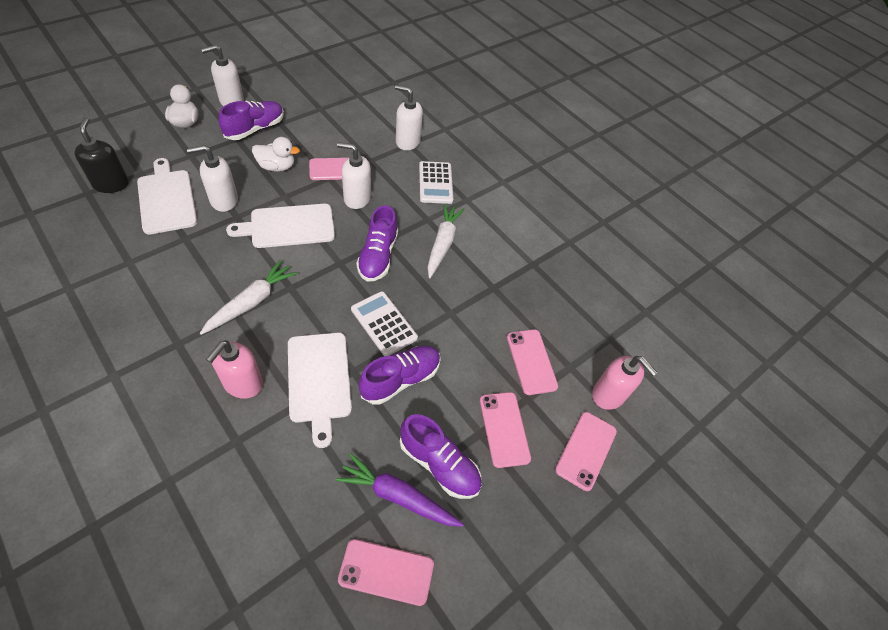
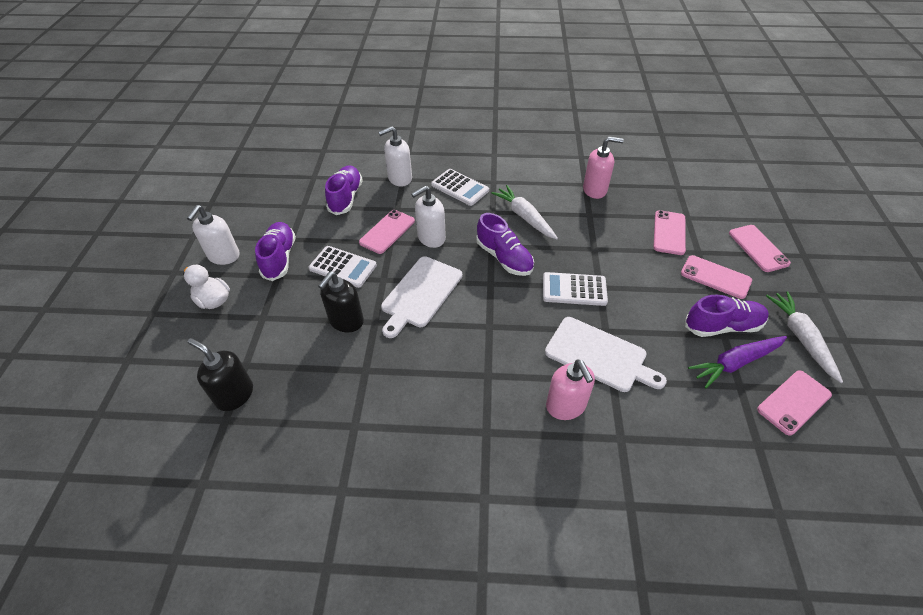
camera: 40 degrees left, 5 degrees down
(166, 199) = (301, 361): white cutting board -> none
(224, 200) = (346, 321): white soap dispenser -> black soap dispenser
(251, 302) = (483, 358): white carrot -> white carrot (801, 338)
(277, 167) = (343, 267): white duck -> white calculator
(400, 379) = (634, 308): purple shoe -> purple shoe (346, 197)
(531, 361) = (669, 233): pink phone -> pink phone turned 75 degrees clockwise
(608, 395) = (722, 213): pink soap dispenser -> pink soap dispenser (595, 190)

